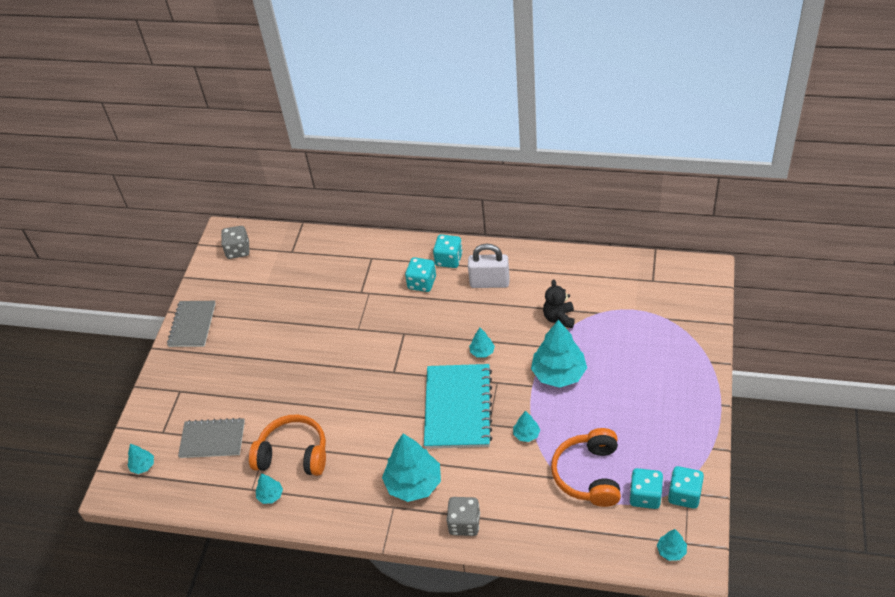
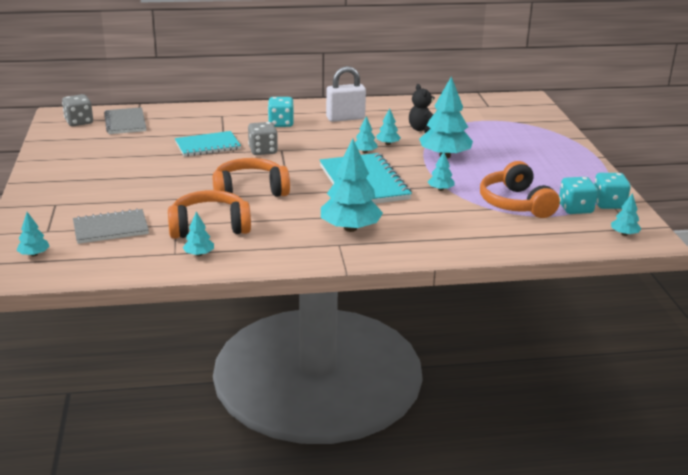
camera: 25 degrees left, 20 degrees down
(192, 325) = (50, 165): grey notebook -> grey notebook (125, 123)
(338, 314) = (207, 146): none -> turquoise notebook
(348, 402) = (249, 191): none -> orange headphones
(449, 259) = (298, 110): turquoise dice -> none
(464, 524) = (419, 244): grey dice -> grey dice (263, 151)
(511, 340) = (388, 144): none -> turquoise tree

